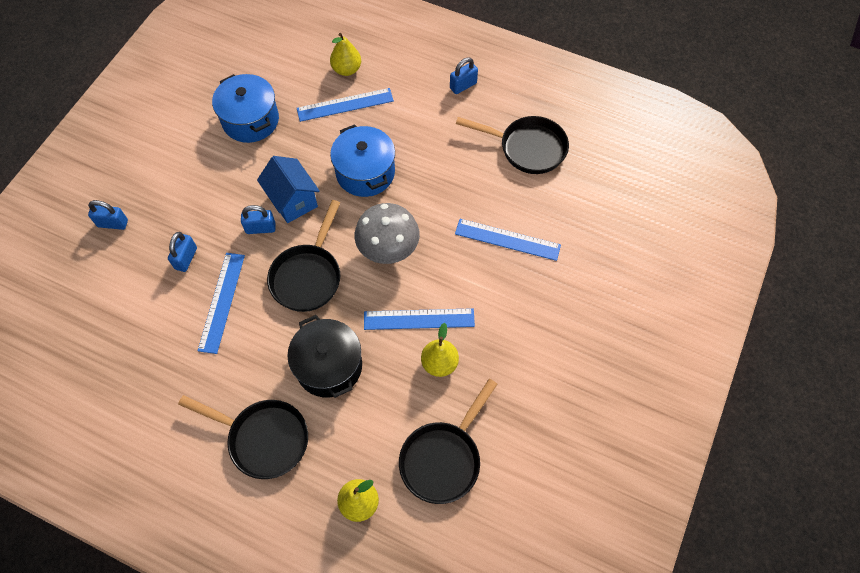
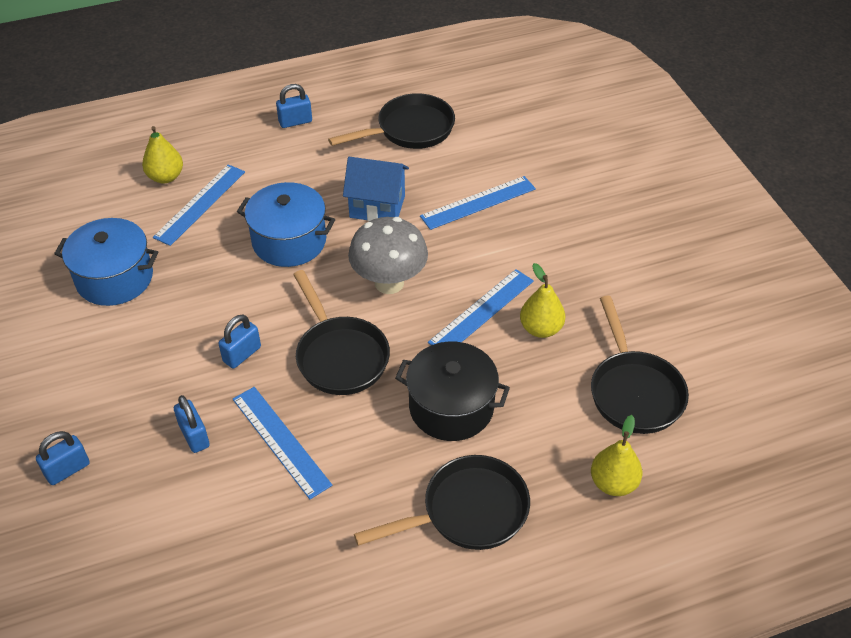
camera: 45 degrees left, 15 degrees down
(293, 200) = (246, 310): blue house -> blue house (377, 206)
(463, 86) = (295, 122): blue padlock -> blue padlock turned 60 degrees clockwise

